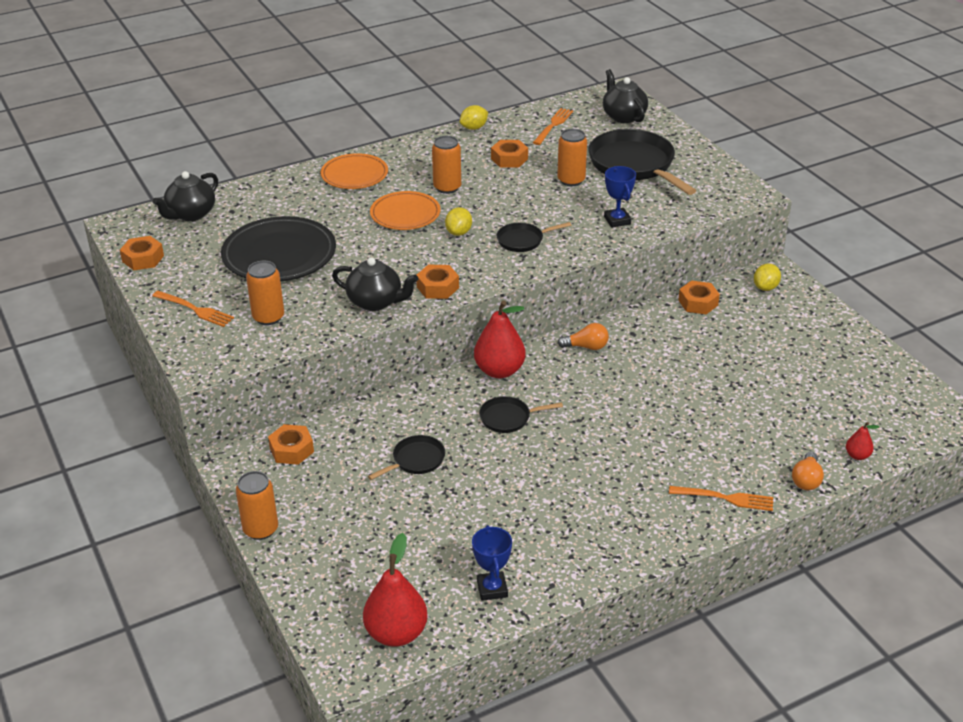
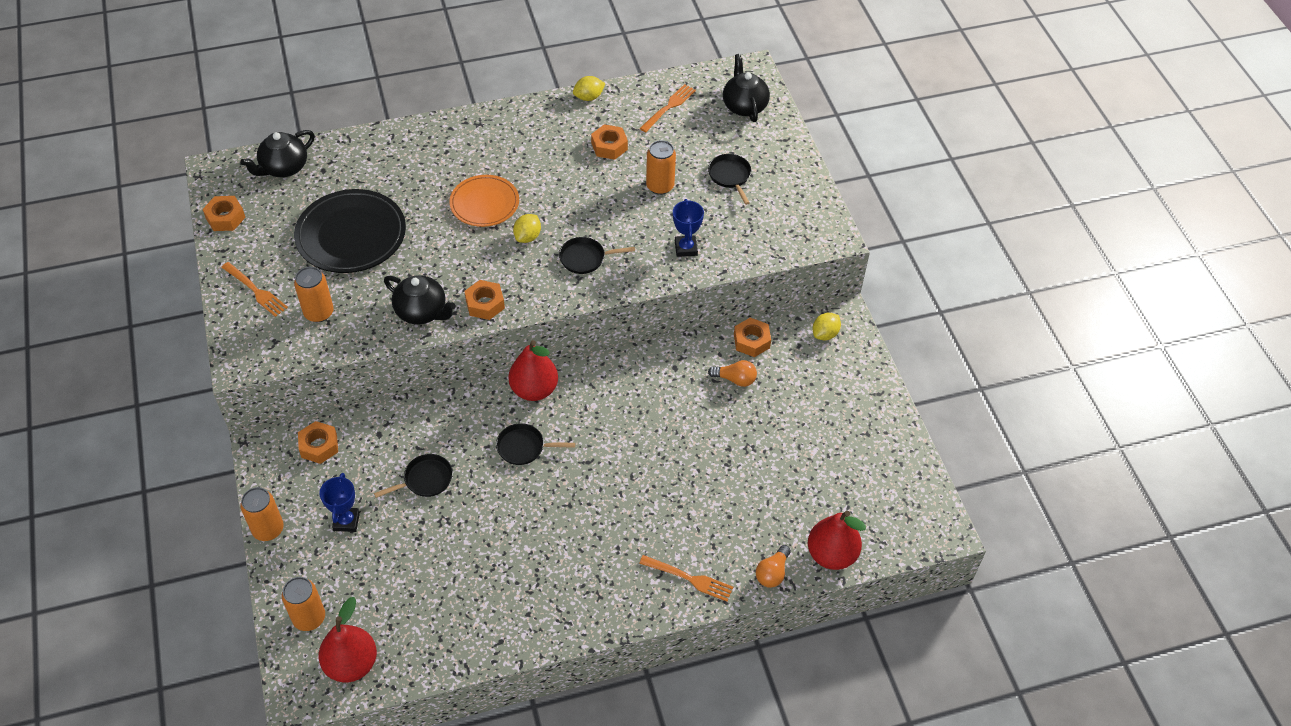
camera: 10 degrees right, 15 degrees up
(354, 175) = (452, 142): orange plate -> none
(447, 187) = (536, 175): orange can -> orange can (309, 618)
(492, 589) = (447, 635): blue trophy -> blue trophy (346, 521)
(586, 347) = (625, 376): orange light bulb -> orange light bulb (735, 379)
(634, 165) = (730, 176): black pan -> black pan, size x0.50
(857, 455) = (831, 554): red pear -> red pear, size x2.08

